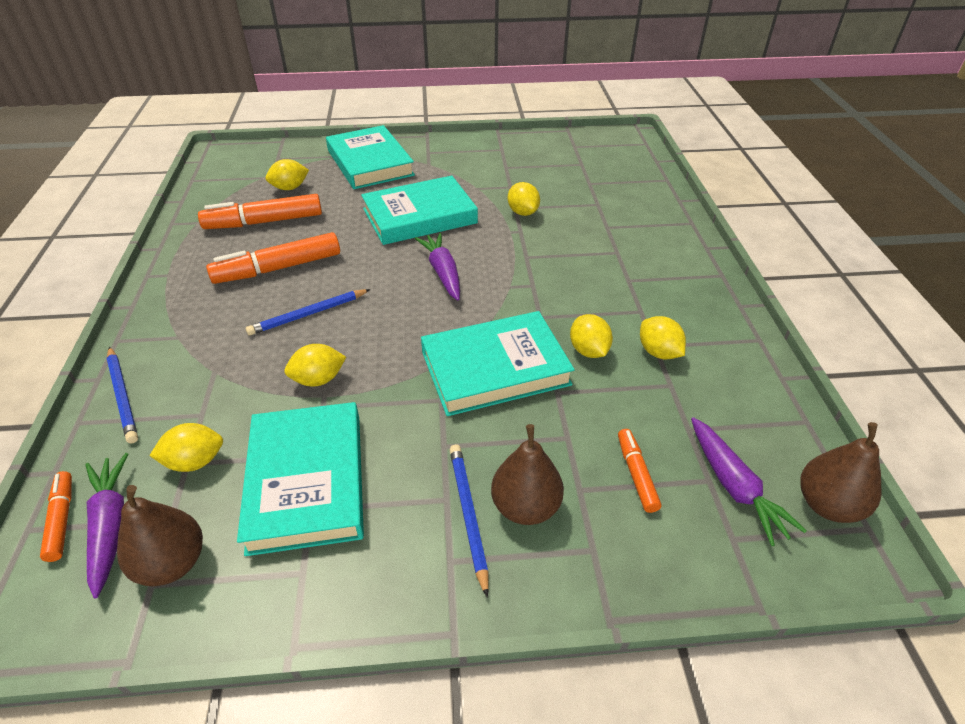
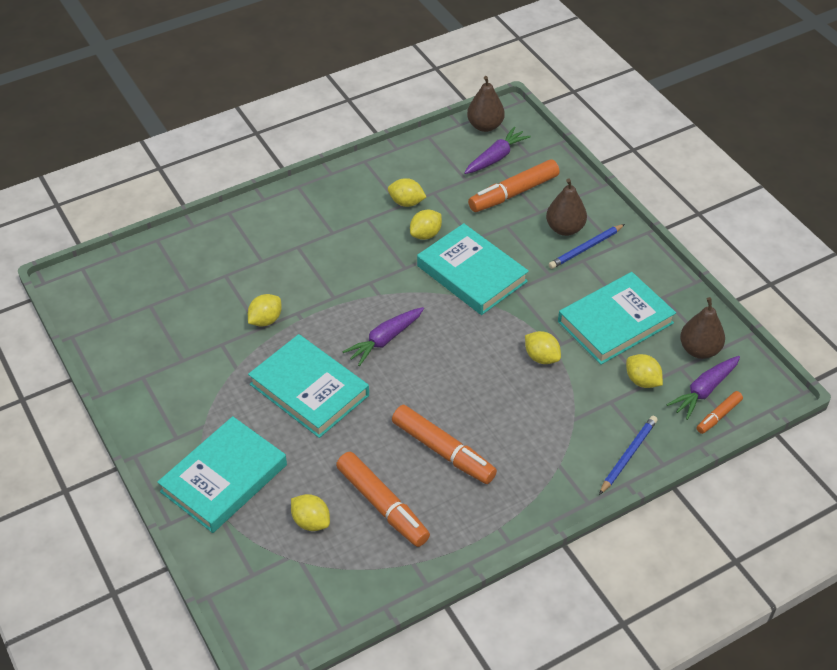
camera: 115 degrees left, 5 degrees up
(308, 314) = (484, 398): blue pencil -> none
(636, 474) = (513, 193): orange marker -> orange marker, size x1.88
(658, 352) = (406, 202): yellow lemon -> yellow lemon turned 75 degrees clockwise

